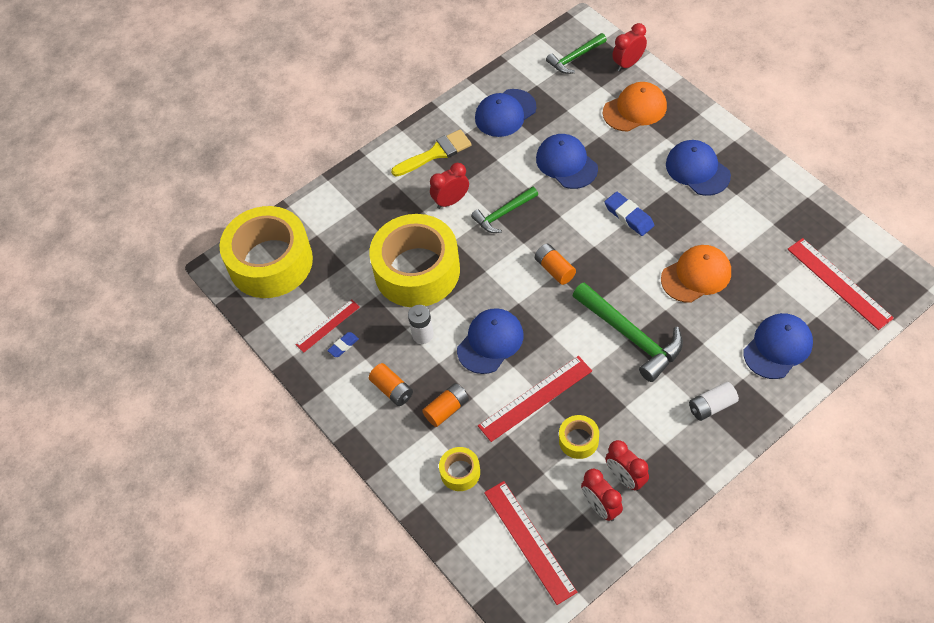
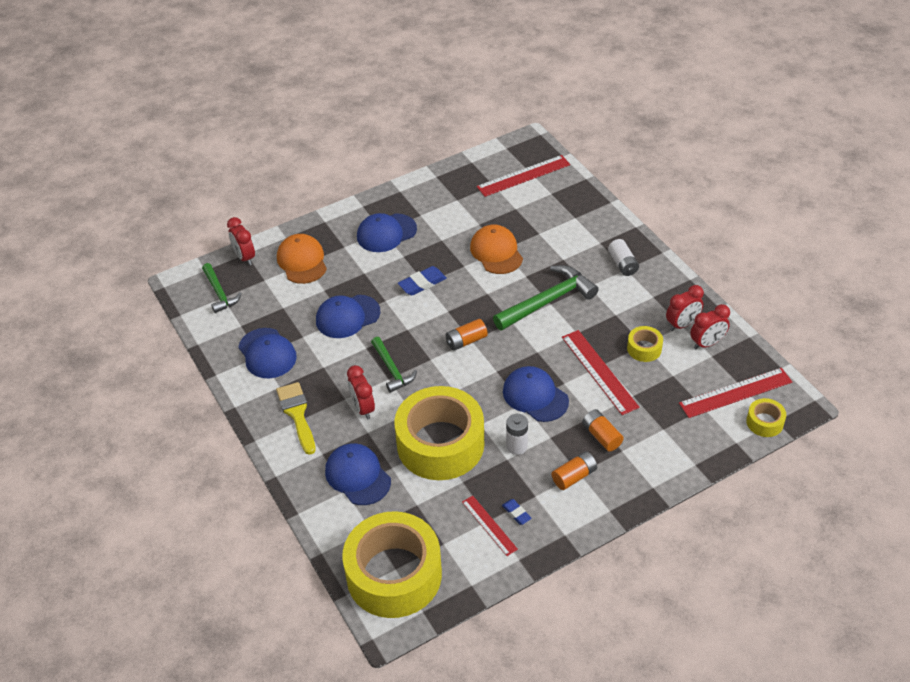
camera: 85 degrees left, 10 degrees down
(460, 472) = (667, 433): yellow tape -> yellow tape (764, 422)
(778, 347) = (575, 218): blue cap -> blue cap (357, 476)

